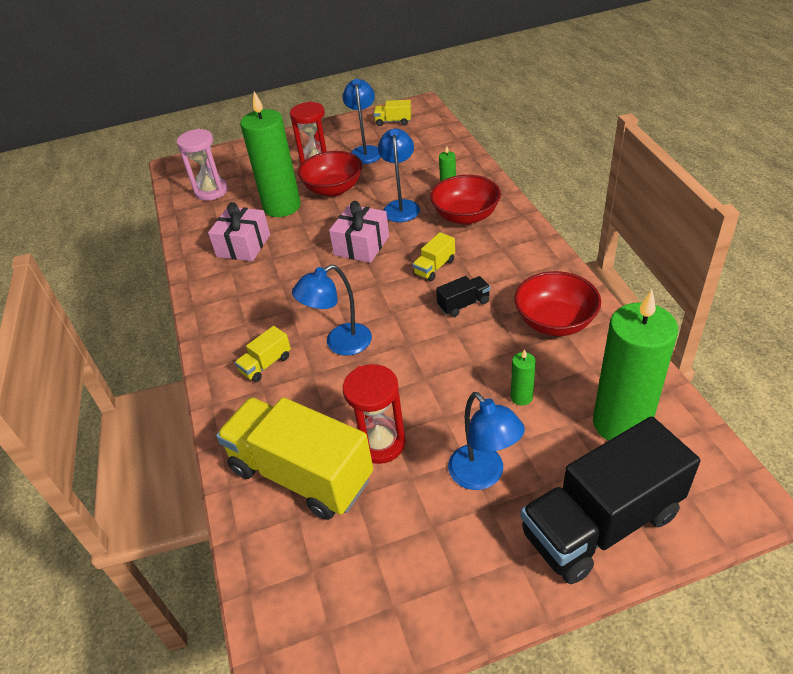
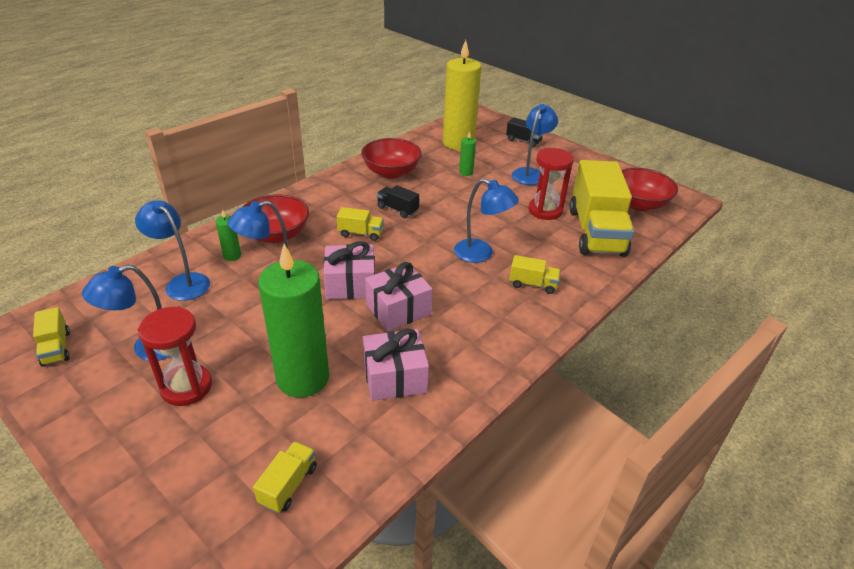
camera: 125 degrees left, 5 degrees down
(211, 191) = (288, 485): pink hourglass -> yellow truck
(309, 265) = (398, 309): none -> pink gift
(333, 189) = (249, 344): red bowl -> red bowl (639, 204)
(428, 166) = (182, 282): none -> blue lamp
(600, 523) = (523, 141): black truck -> black truck, size x0.43
(621, 423) = (458, 143): green candle -> yellow candle

